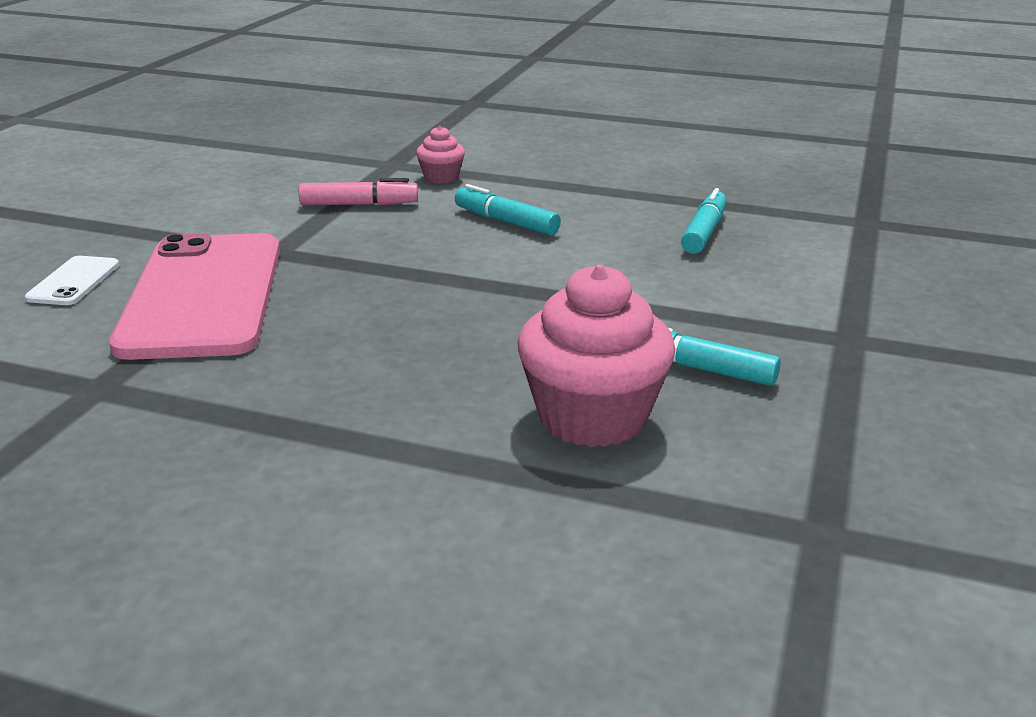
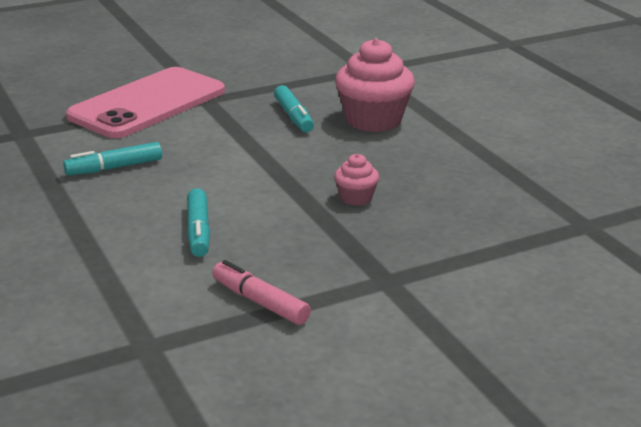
camera: 135 degrees left, 0 degrees up
(73, 281) = (556, 320): white phone -> none
(203, 296) = (475, 262): pink phone -> pink phone (147, 104)
(441, 177) = (146, 302): pink cupcake -> pink cupcake (356, 198)

